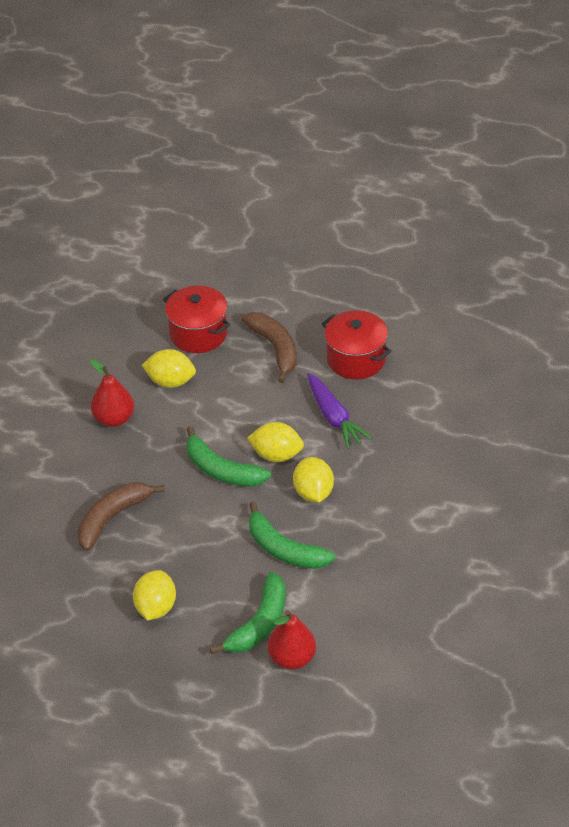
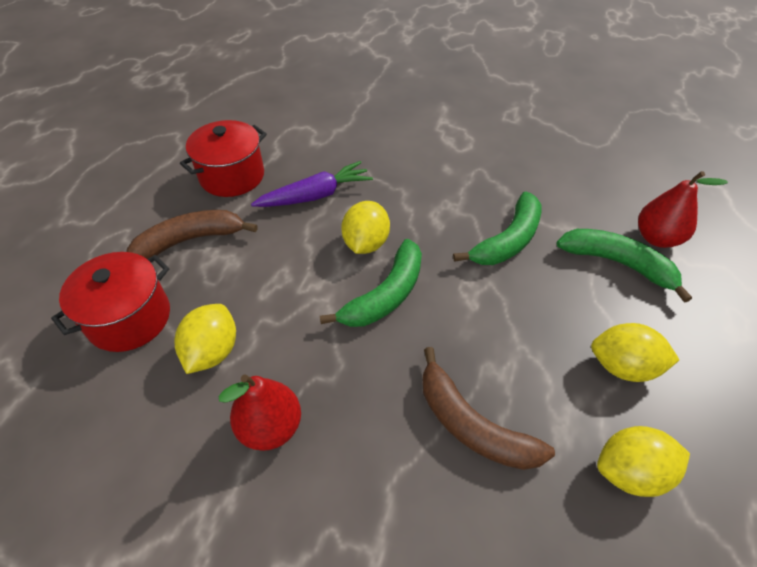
camera: 90 degrees left, 5 degrees up
(313, 493) = (424, 215): yellow lemon -> yellow lemon (630, 472)

